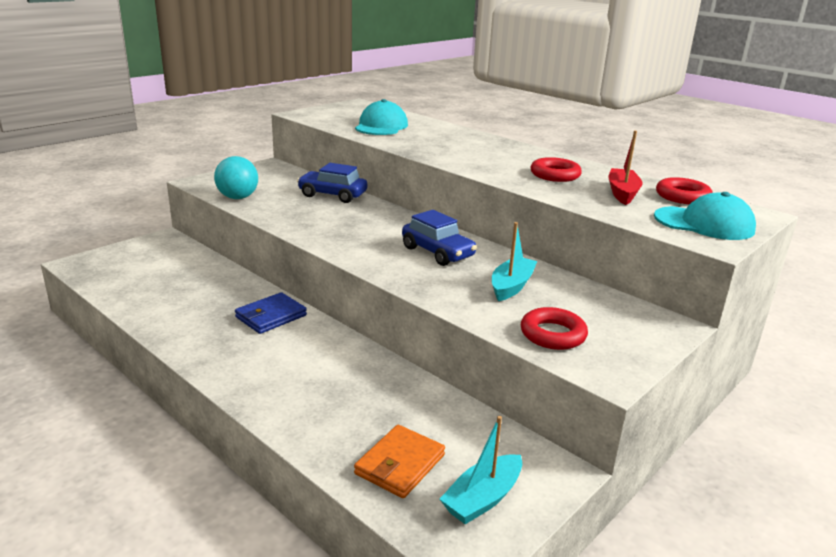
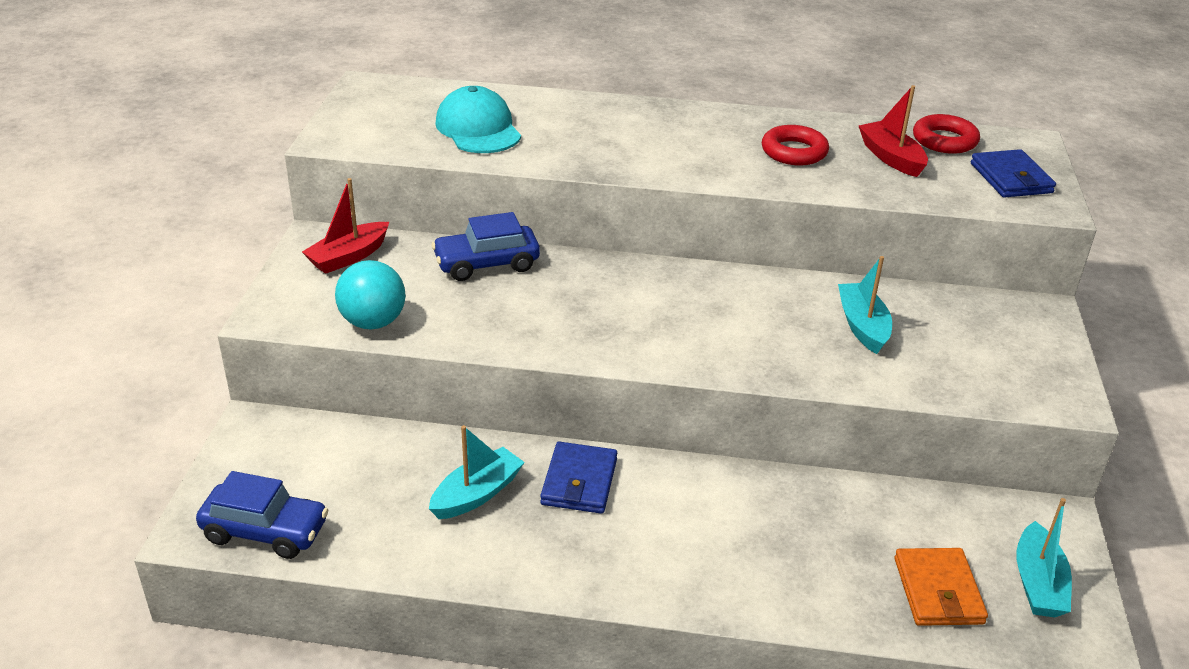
camera: 35 degrees left, 10 degrees up
(213, 300) = (477, 494): none -> turquoise boat
(271, 174) = (348, 257): none -> red boat
(437, 252) = (733, 309): blue car -> blue car (265, 531)
(553, 334) = (972, 374): red ring -> none
(704, 224) = (1010, 178): turquoise cap -> blue wallet

